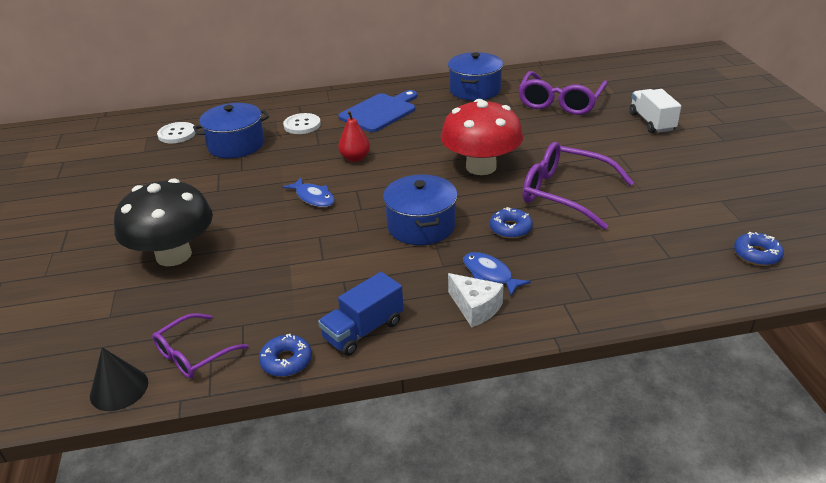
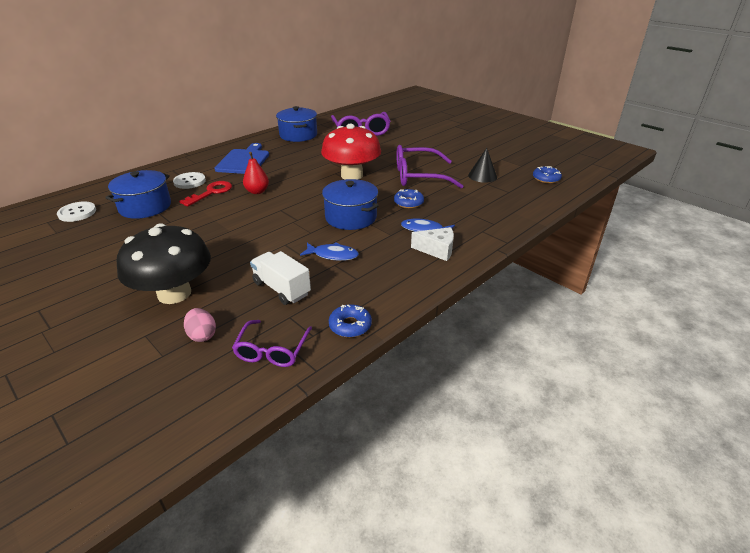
camera: 35 degrees left, 0 degrees up
(119, 389) = (233, 400): black cone -> black cone (482, 176)
(155, 310) = (202, 335): none -> pink egg
(309, 145) = (211, 192): none -> red key
(313, 197) = (252, 223): blue fish -> blue fish (333, 255)
(363, 330) = (382, 287): blue truck -> none
(651, 122) = (425, 130): white truck -> white truck (281, 289)

